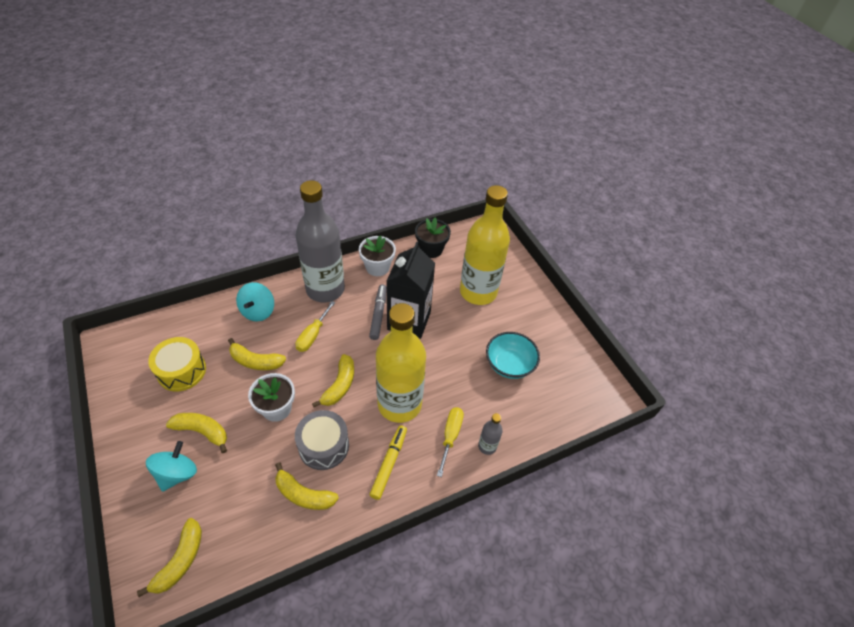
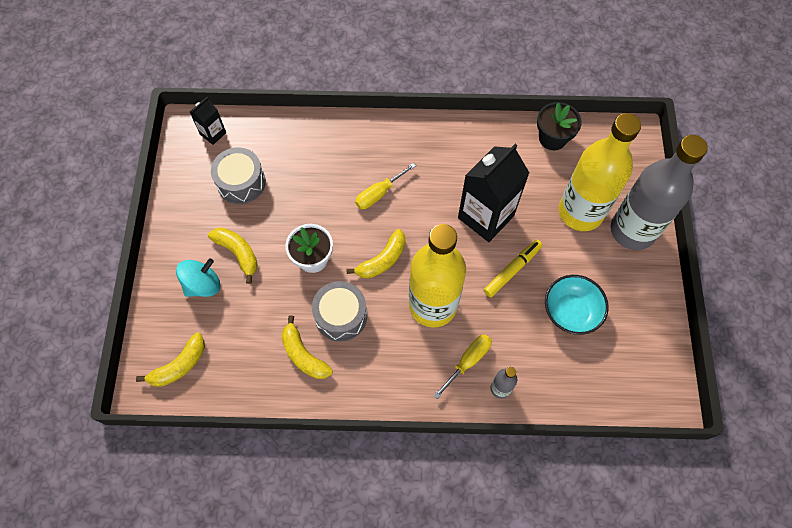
camera: 30 degrees right, 15 degrees up
(138, 340) = (213, 133): none -> black carton
(182, 371) = (241, 182): yellow drum -> grey drum
(255, 361) = (312, 200): yellow banana -> none
(258, 311) = (336, 145): turquoise spinning top -> none
(325, 289) = (413, 145): grey bottle -> grey bottle (632, 230)
(377, 267) = (481, 139): white flower pot -> none
(378, 314) = (456, 196): grey marker -> none
(389, 463) = (394, 361): yellow marker -> yellow marker (512, 270)

